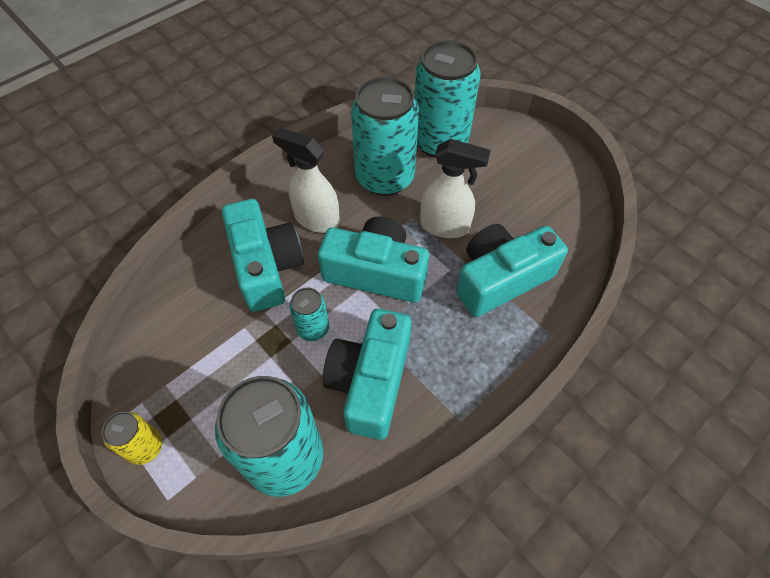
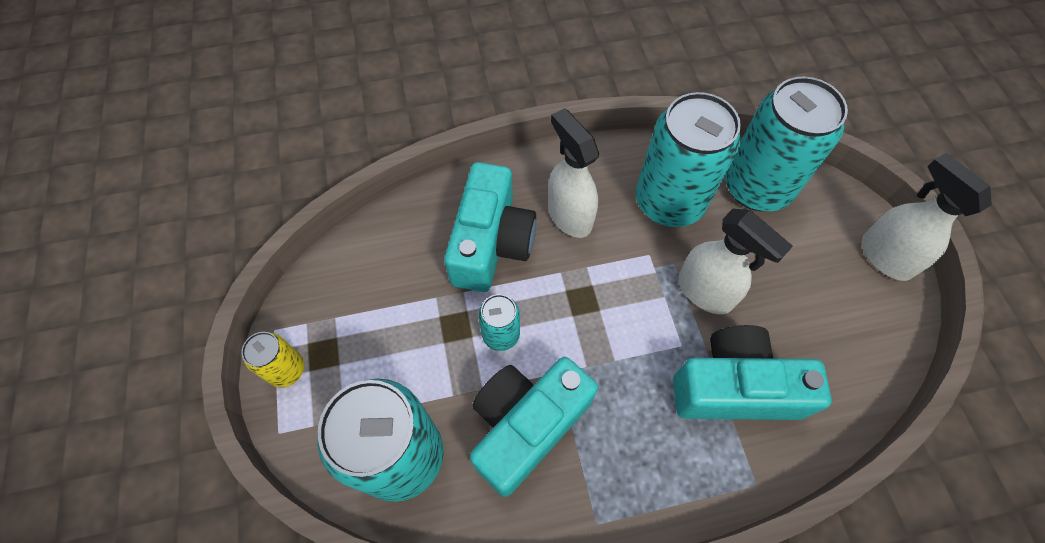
camera: 30 degrees right, 5 degrees up
(376, 272) = (599, 307): turquoise camera -> none
(546, 149) = (884, 256): none -> white spray bottle

